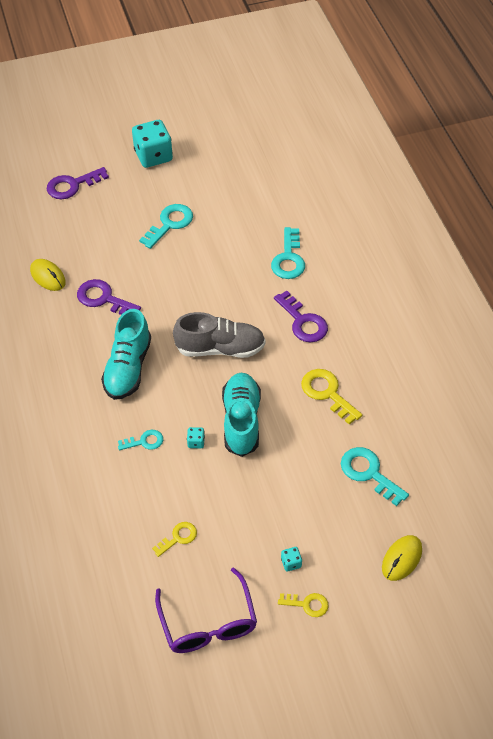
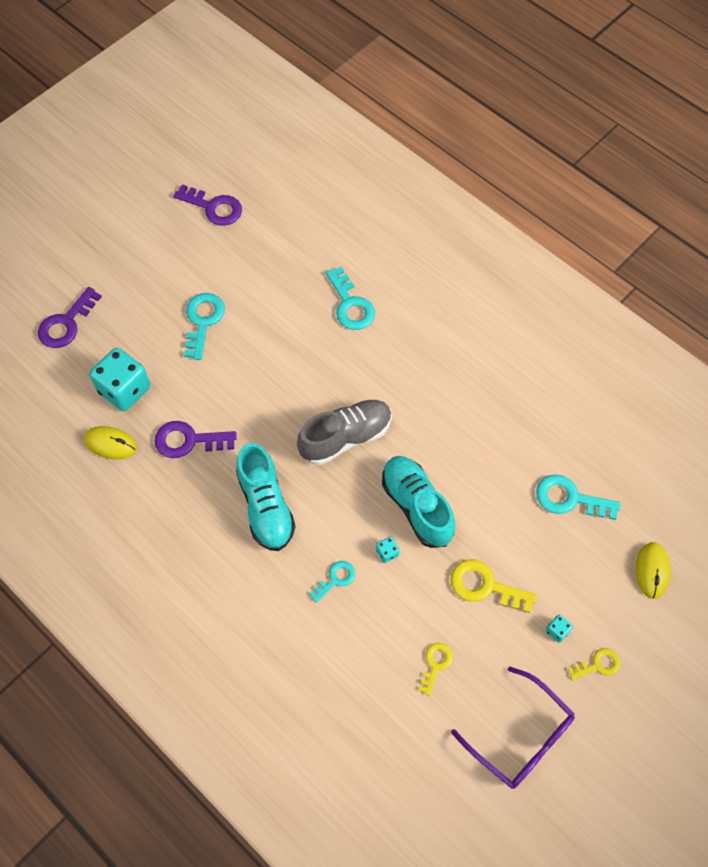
camera: 30 degrees left, 10 degrees up
(153, 156) = (134, 249): turquoise dice -> turquoise dice (124, 389)
(303, 322) = (408, 368): purple key -> purple key (213, 207)
(327, 393) = (479, 434): yellow key -> yellow key (485, 586)

